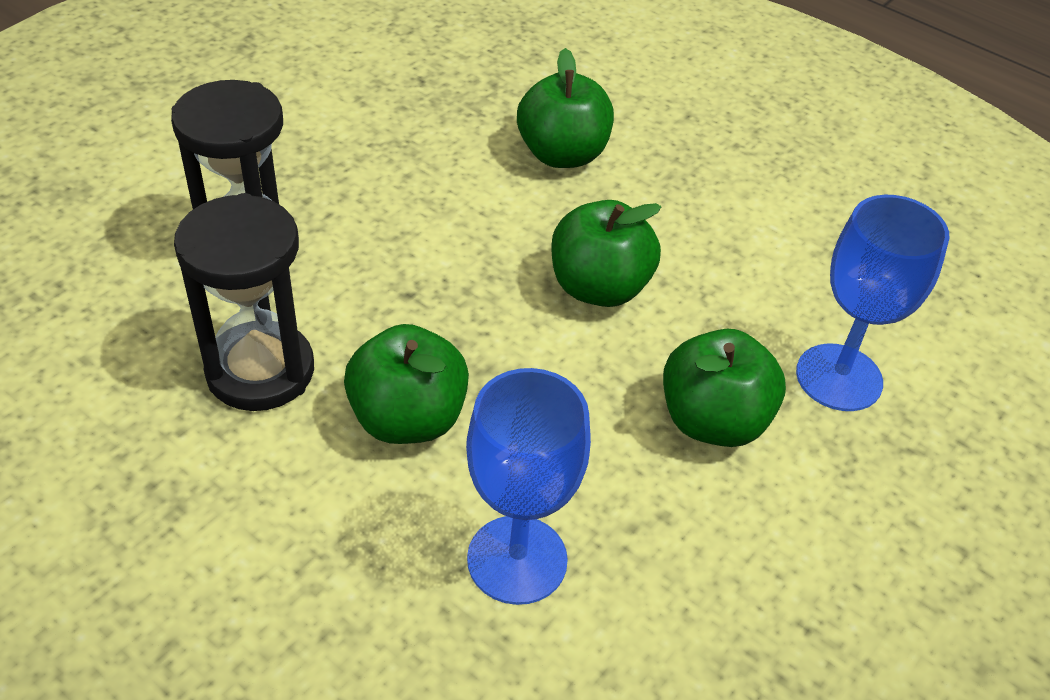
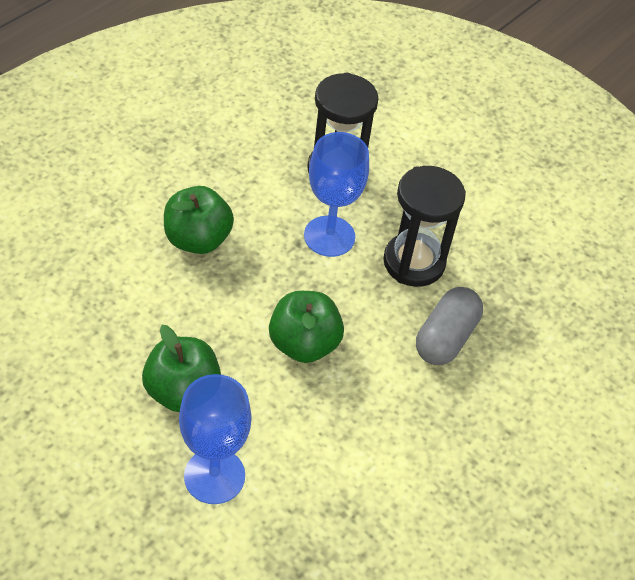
camera: 90 degrees right, 5 degrees up
(260, 371) = (237, 177): black hourglass -> black hourglass (414, 262)
(517, 559) = (96, 281): blue goblet -> blue goblet (329, 236)
(562, 154) = (445, 338): green apple -> grey capsule

